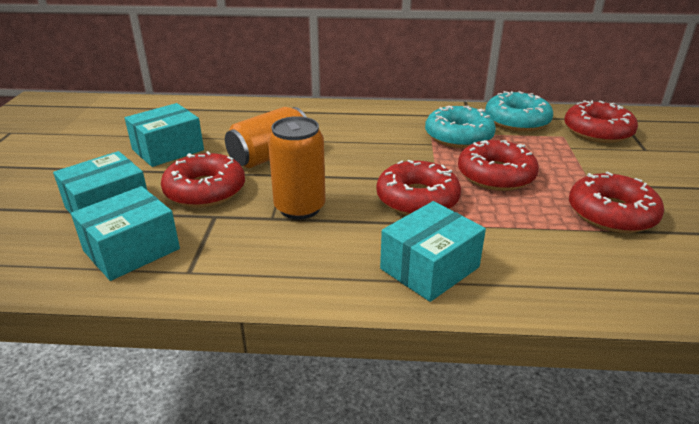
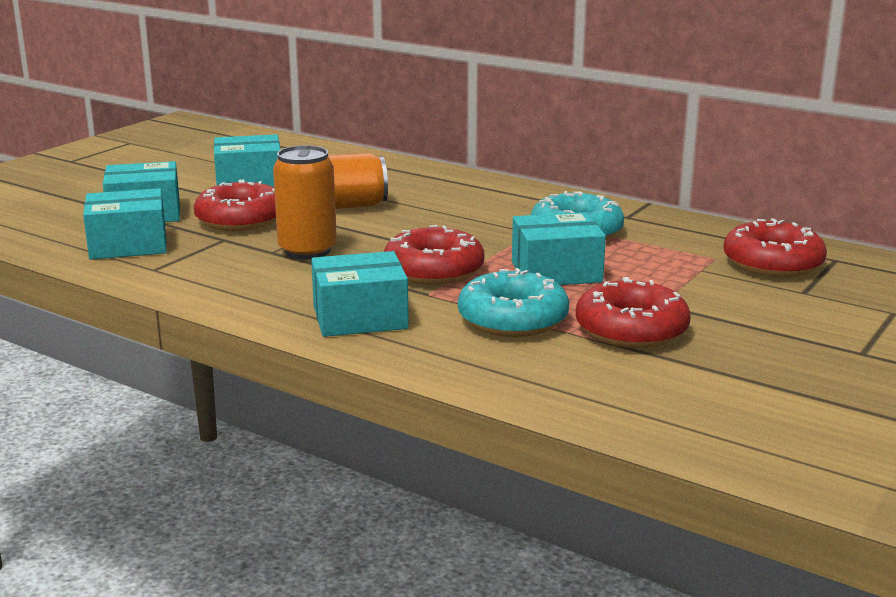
camera: 30 degrees right, 10 degrees down
(496, 175) = (556, 272): red donut -> turquoise box
(517, 121) = (680, 233): turquoise donut -> turquoise donut (513, 319)

